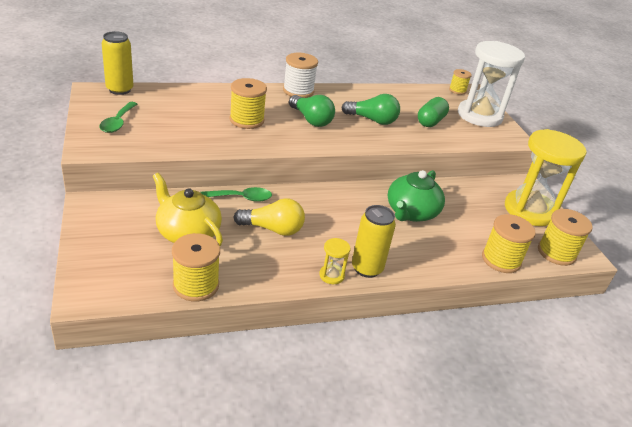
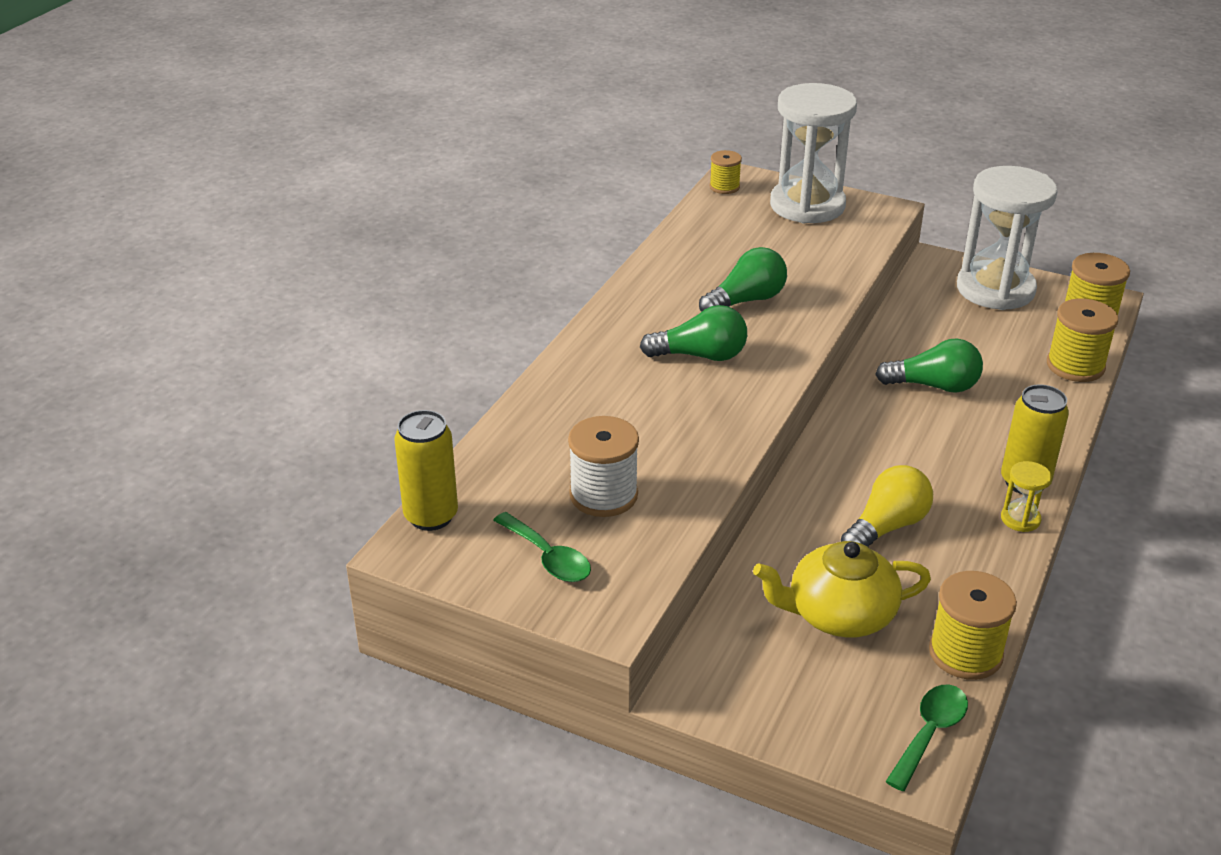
camera: 45 degrees left, 0 degrees up
(241, 198) = (790, 524): green spoon -> green spoon (930, 733)
(247, 120) = (651, 418): yellow spool -> none
(298, 91) = (602, 329): white spool -> white spool (603, 495)
(411, 212) = (934, 386): green teapot -> green light bulb
(430, 121) = (790, 253): green capsule -> none
(529, 210) = (995, 289): yellow hourglass -> white hourglass

